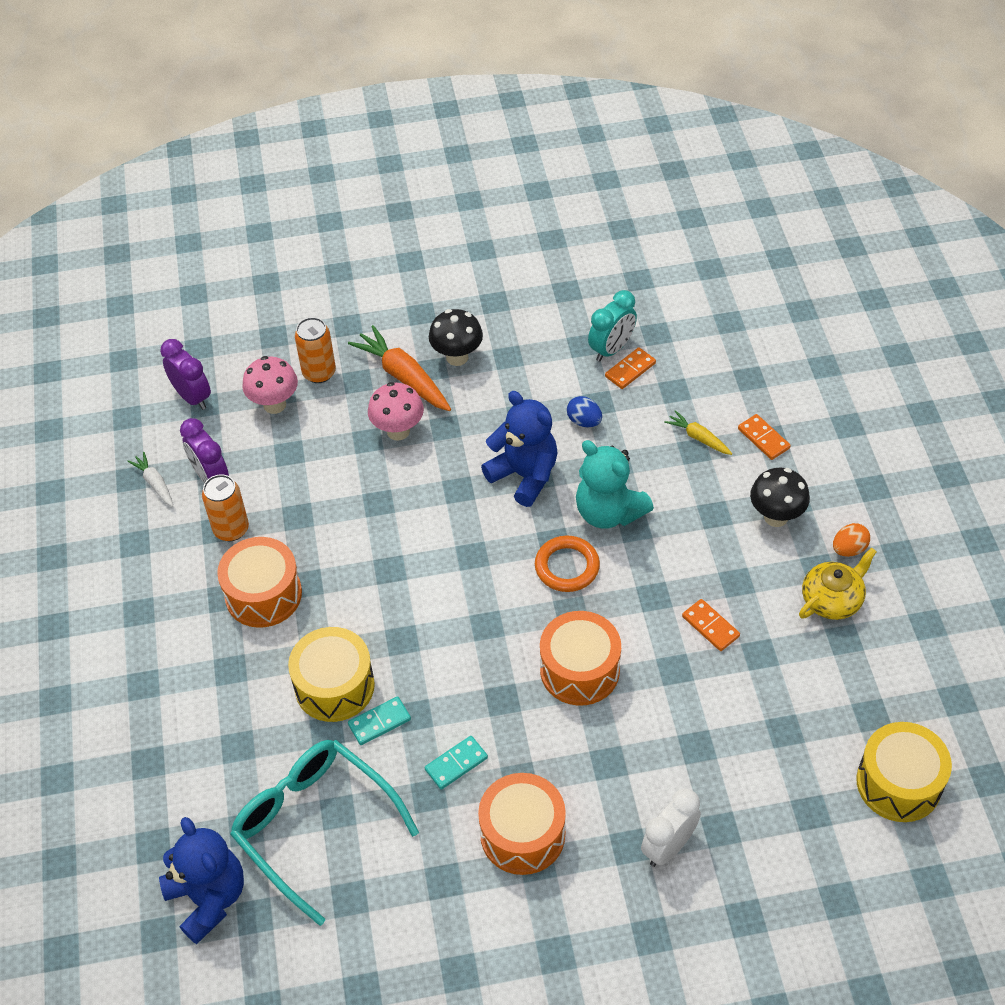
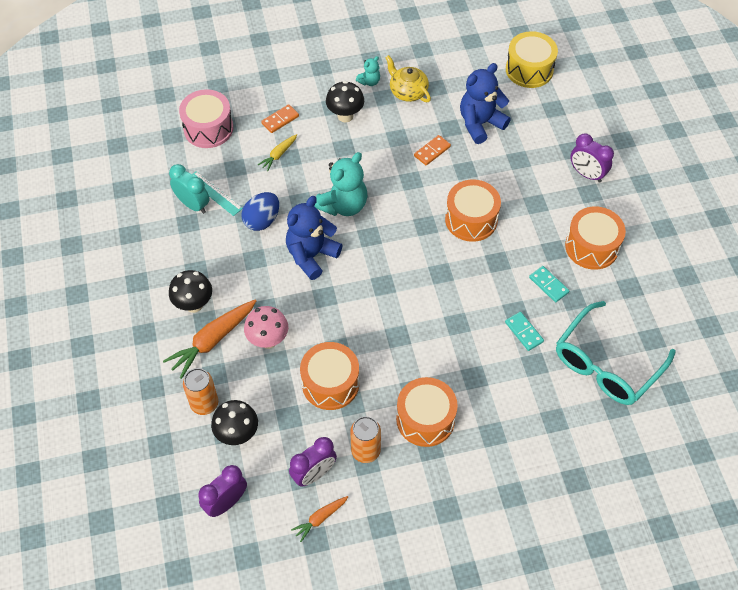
camera: 95 degrees left, 5 degrees up
(155, 483) = (320, 518): white carrot -> orange carrot
(208, 898) = (669, 423): blue teddy bear -> blue teddy bear (480, 124)
(274, 404) = (237, 434): pink mushroom -> black mushroom
(329, 494) = (330, 383): none -> orange drum
(334, 686) = (499, 362): yellow drum -> none
(567, 567) = (390, 228): orange ring -> none
(584, 421) = (262, 220): blue egg -> blue egg, size x1.52
(630, 370) = (214, 193): orange domino -> turquoise ruler
(668, 846) = (586, 174): white clock -> purple clock
(743, 359) = (208, 128): none -> pink drum
(849, 549) = (369, 81): orange egg -> turquoise teddy bear

